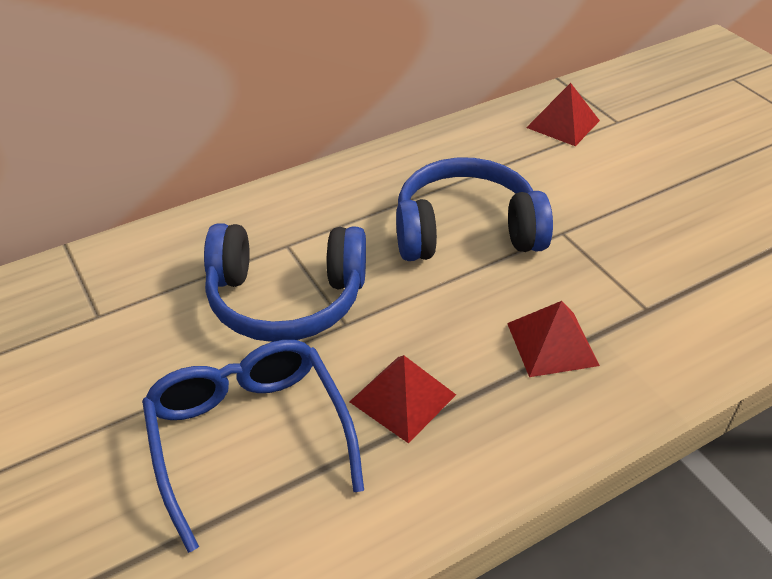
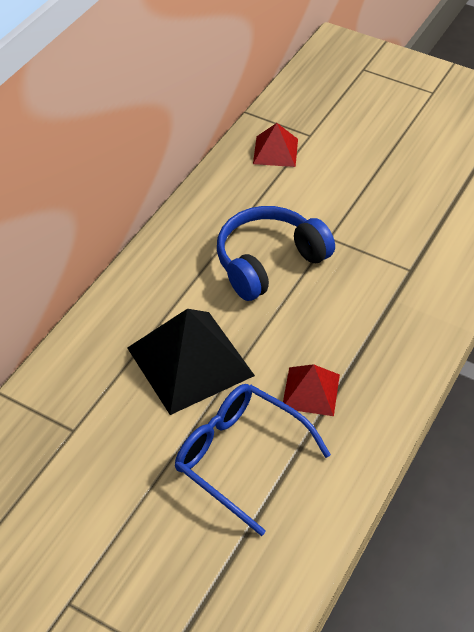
camera: 30 degrees left, 5 degrees up
(286, 299) = (190, 361): blue headphones -> black pyramid
(552, 344) = (372, 317): red pyramid -> none

